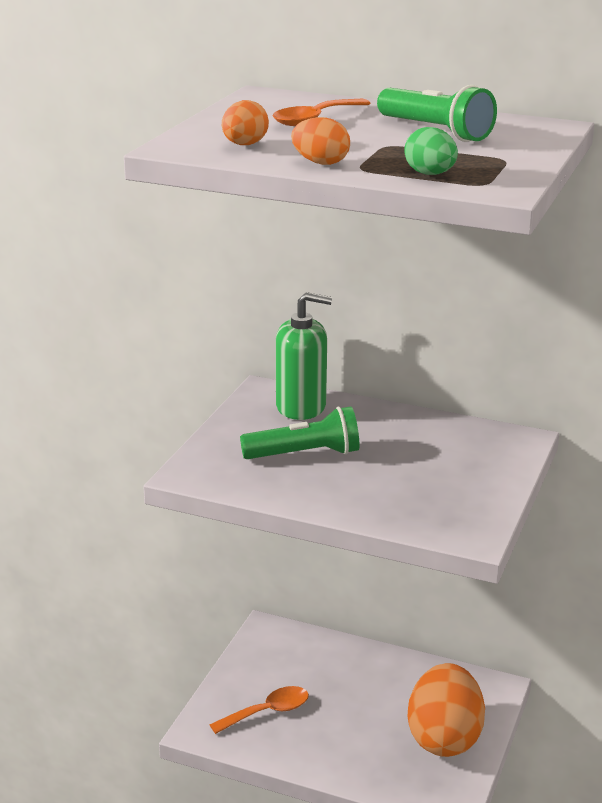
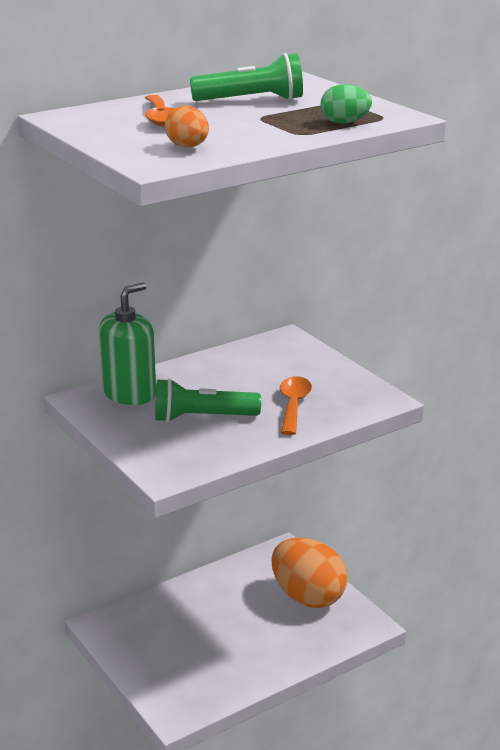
camera: 55 degrees left, 0 degrees up
(267, 712) = (194, 668): orange spoon -> orange spoon (293, 405)
(305, 454) = (202, 418): green flashlight -> green flashlight turned 120 degrees counterclockwise
(320, 163) = (271, 139): orange egg -> none

